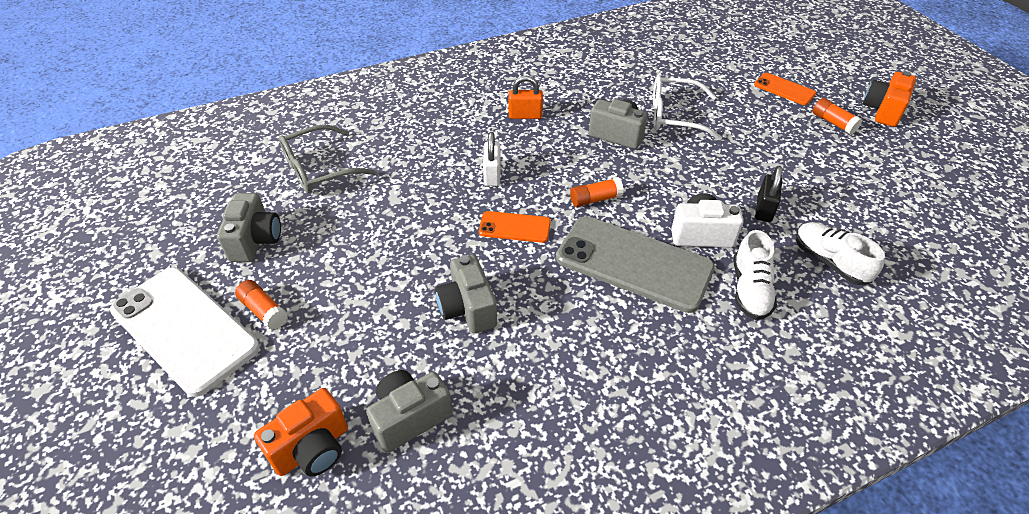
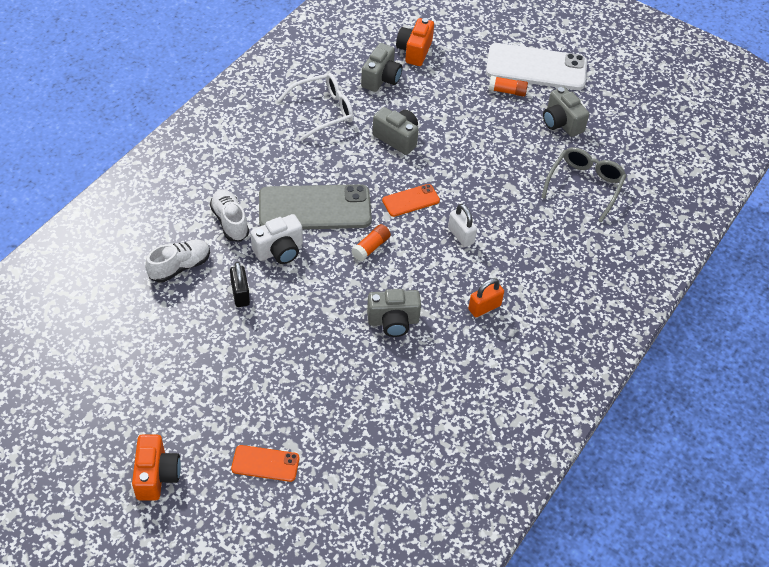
camera: 145 degrees right, 5 degrees up
(674, 116) = (356, 369): white glasses -> white glasses (323, 111)
(830, 262) = (180, 267): white shoe -> white shoe turned 60 degrees counterclockwise
(833, 123) = (204, 431): orange glue stick -> none

